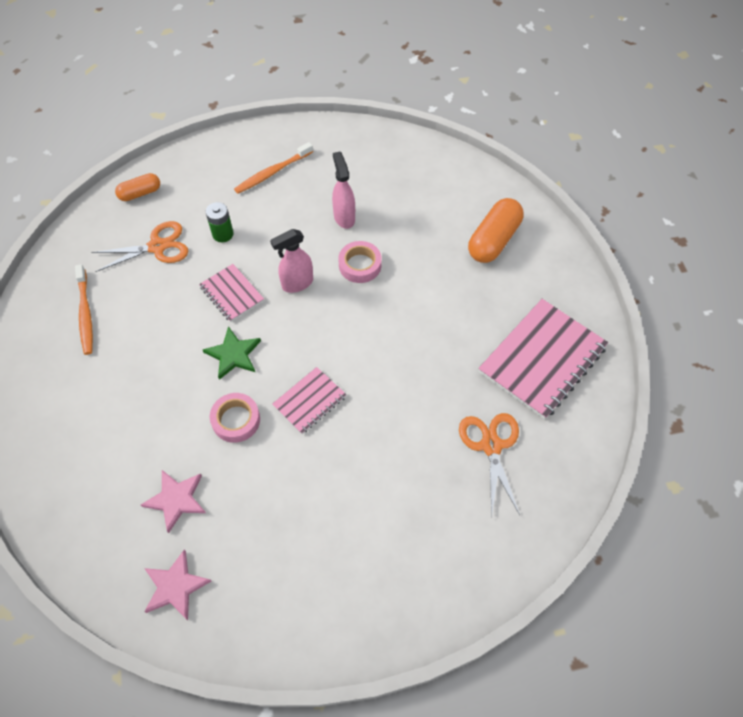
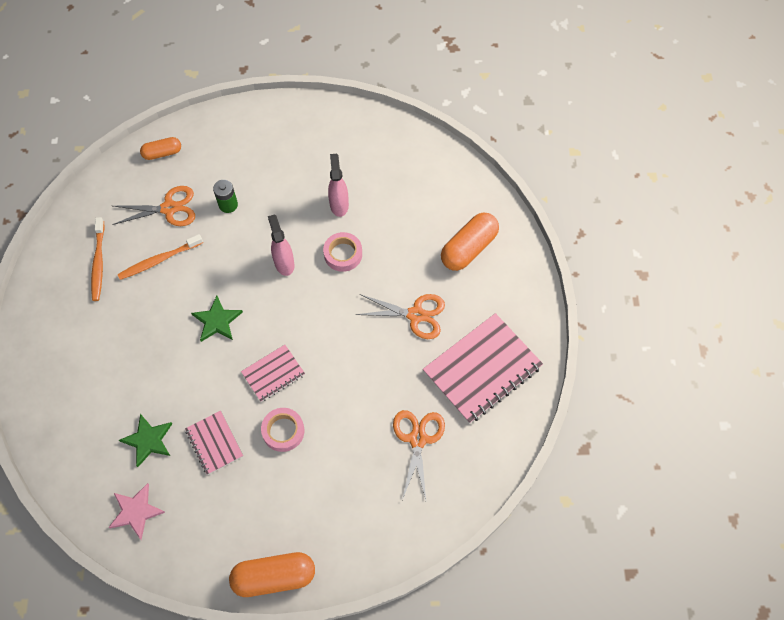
camera: 10 degrees right, 5 degrees up
(176, 499) = (148, 440): pink star -> green star
(232, 294) = (226, 264): pink notebook -> pink notebook (214, 443)
(236, 420) = (208, 380): pink tape -> pink tape (283, 431)
(272, 172) = (283, 149): orange toothbrush -> orange toothbrush (159, 260)
(297, 283) = (284, 263): pink spray bottle -> pink spray bottle turned 90 degrees clockwise
(361, 635) = (274, 577): none -> orange capsule
(455, 315) = (416, 315): none -> orange scissors

